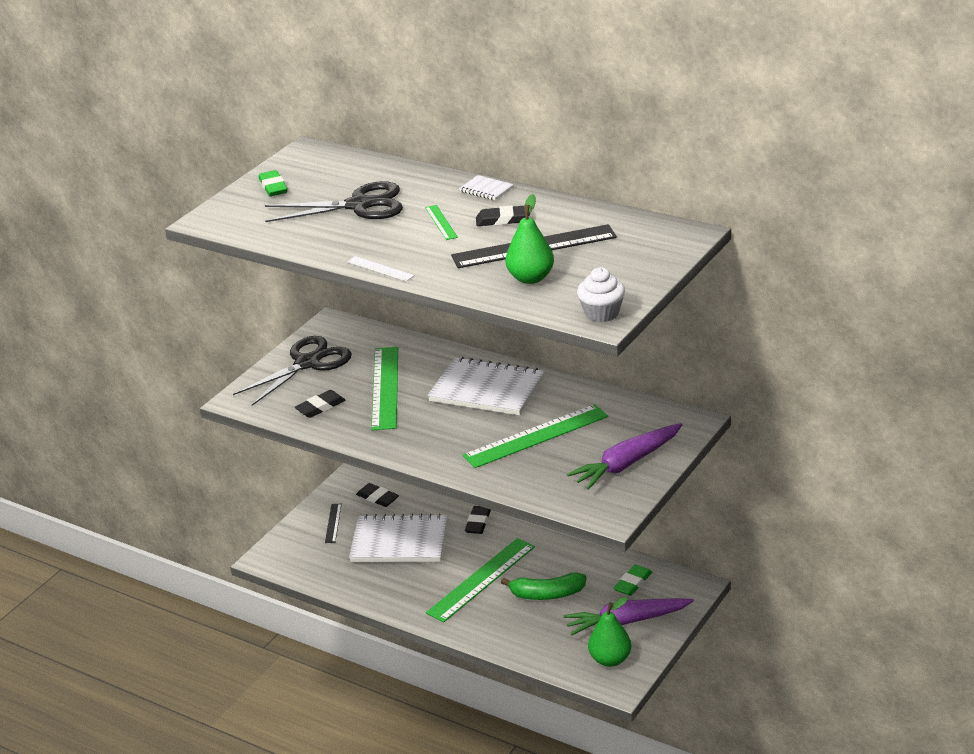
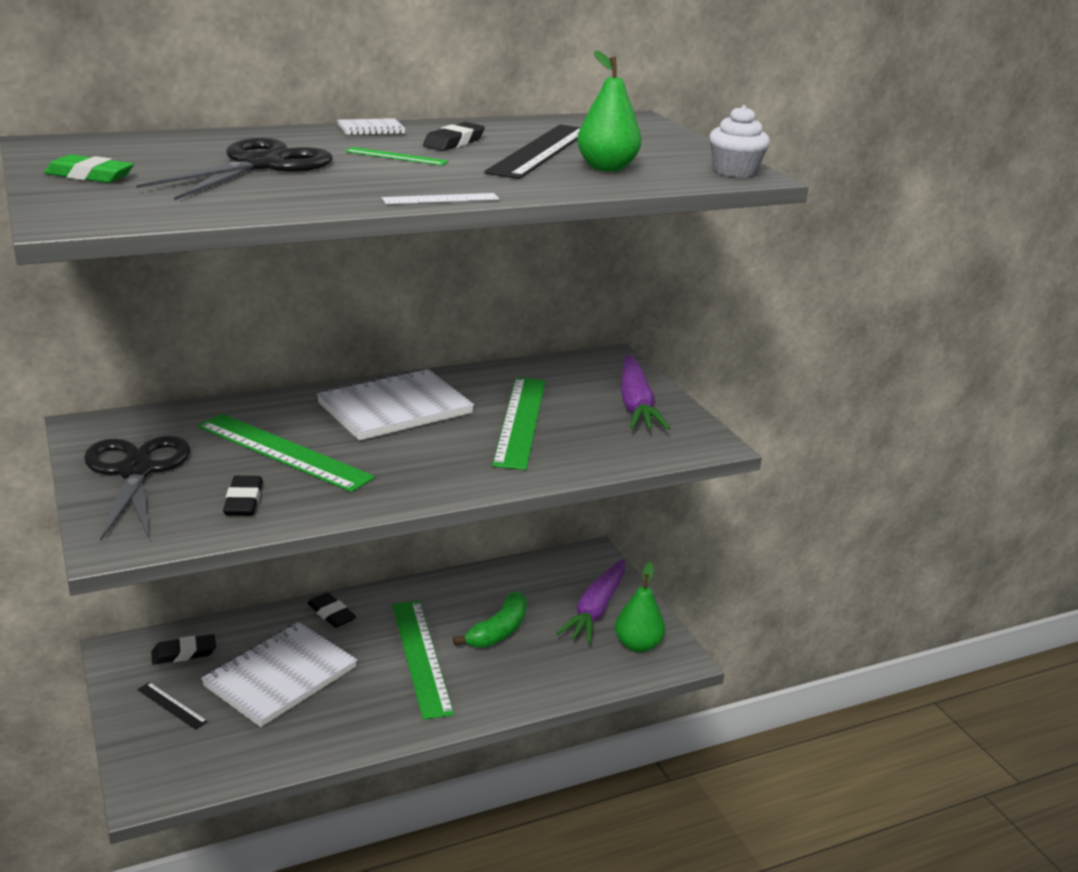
camera: 60 degrees left, 5 degrees down
(633, 583) = (547, 580): green eraser -> none

